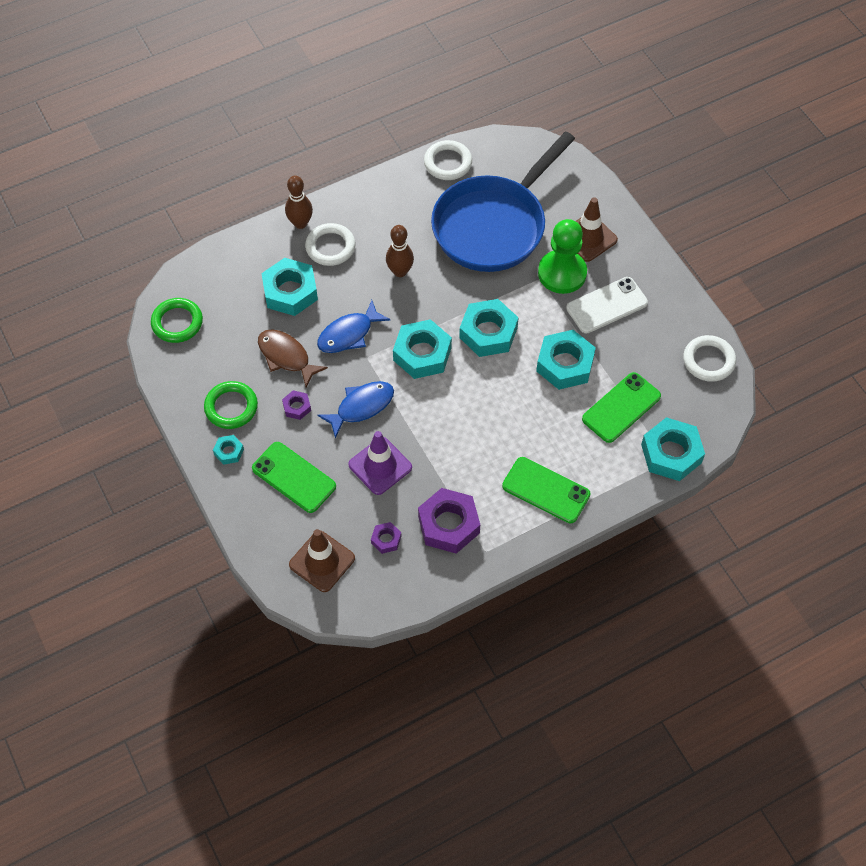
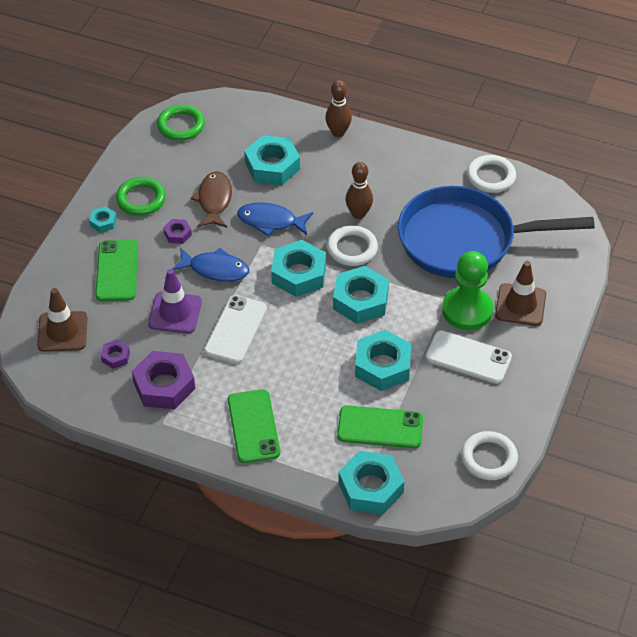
camera: 50 degrees right, 10 degrees down
(330, 247) = (336, 162): white ring -> white ring (352, 248)
(438, 436) = (235, 329): none -> white phone

